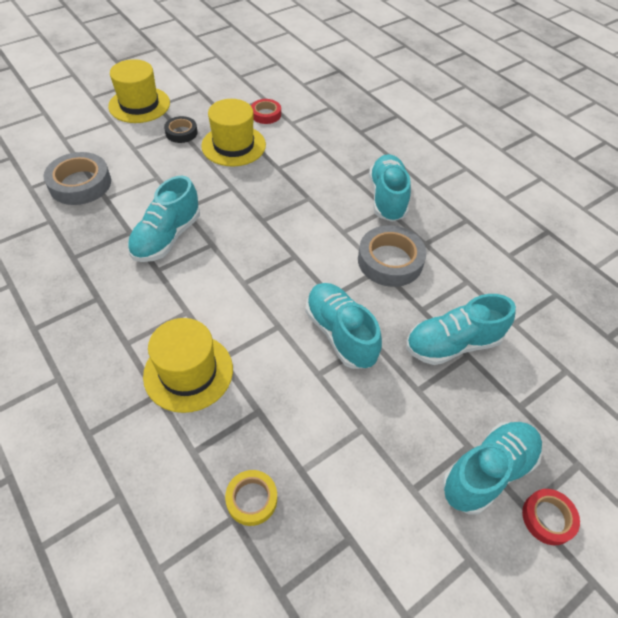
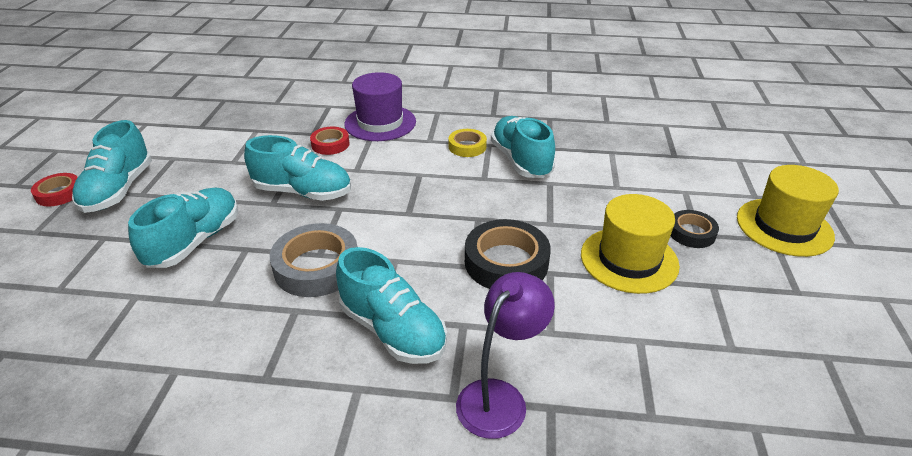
camera: 135 degrees right, 15 degrees down
(80, 184) = (647, 146): grey tape -> none
(188, 372) = (380, 123): yellow hat -> purple hat
(251, 499) = (273, 110): yellow tape -> yellow tape (467, 146)
(266, 114) = (682, 325): red tape -> red tape (330, 144)
(289, 187) = (506, 262): none -> black tape
(375, 146) = (499, 397): none -> purple lamp

